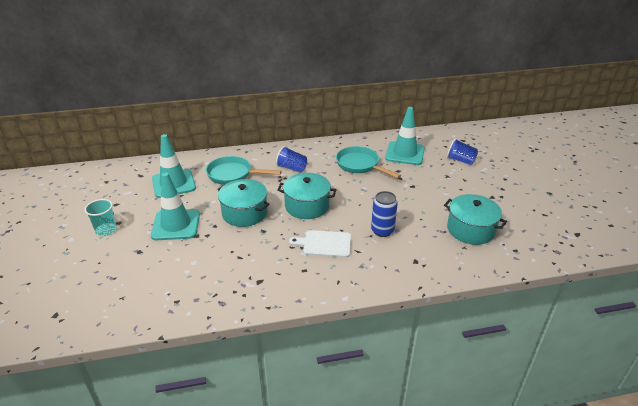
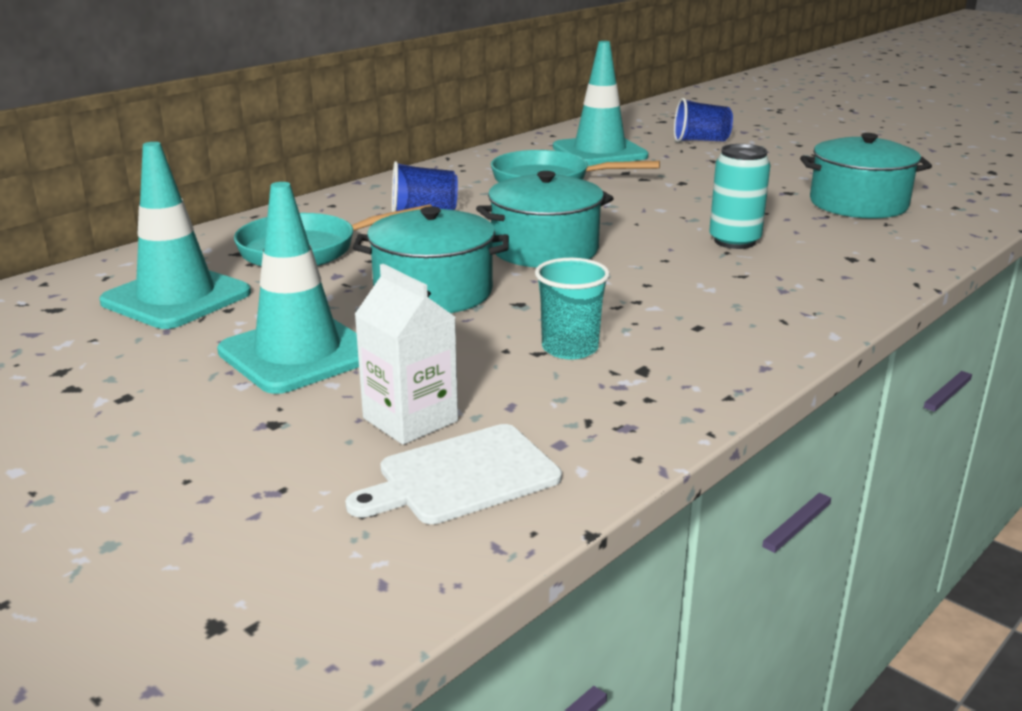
camera: 35 degrees left, 10 degrees down
(106, 230) = (107, 420): turquoise cup -> turquoise cup (570, 348)
(171, 268) = (410, 420): none -> white carton
(324, 244) = (670, 284): white cutting board -> white cutting board (462, 476)
(382, 231) = (734, 241): blue can -> turquoise can

